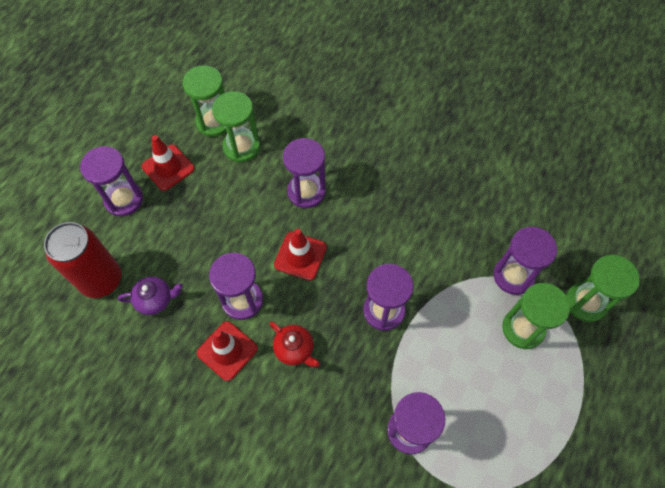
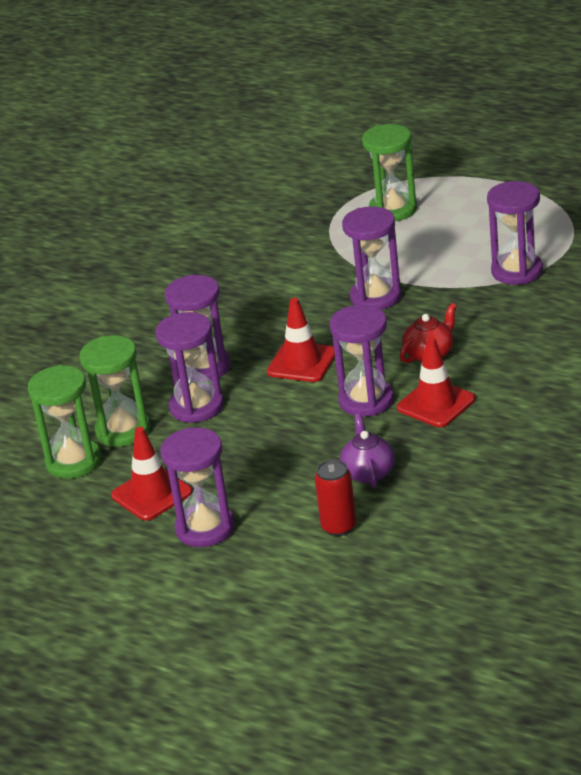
camera: 85 degrees left, 30 degrees down
(101, 280) = (339, 527): red can -> red can, size x0.55
(513, 276) = (328, 217): purple hourglass -> purple hourglass (196, 406)
(586, 302) = (360, 175): green hourglass -> none

